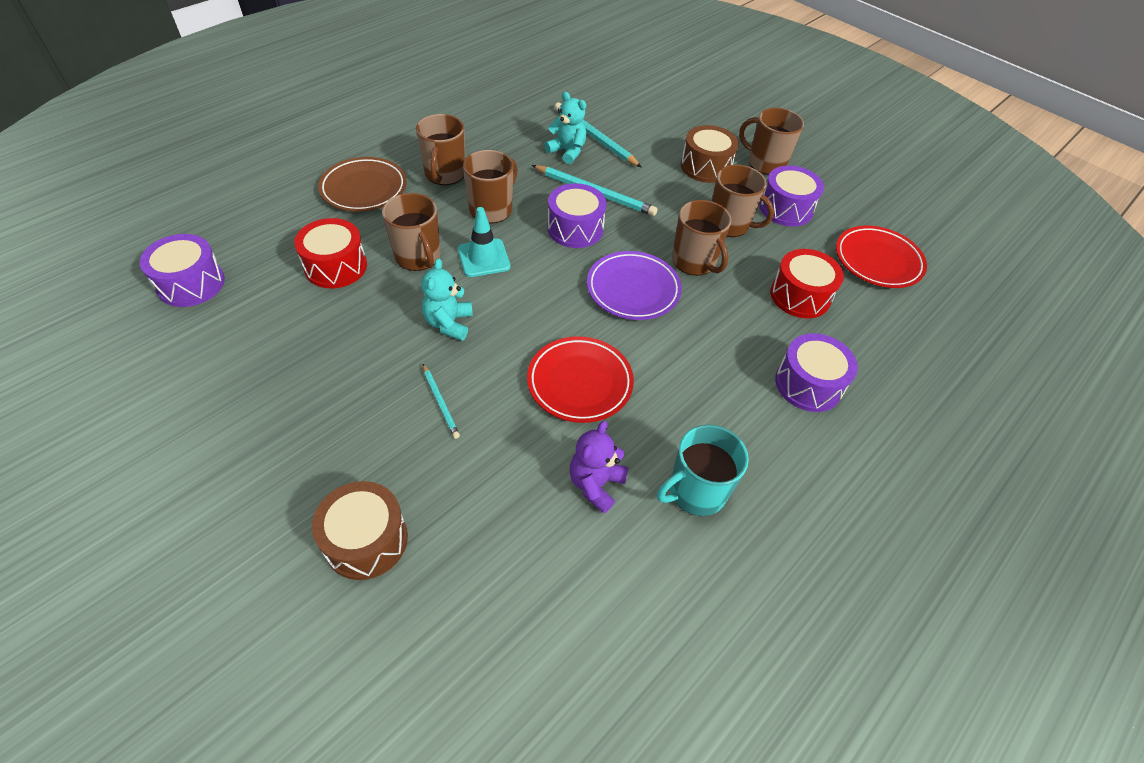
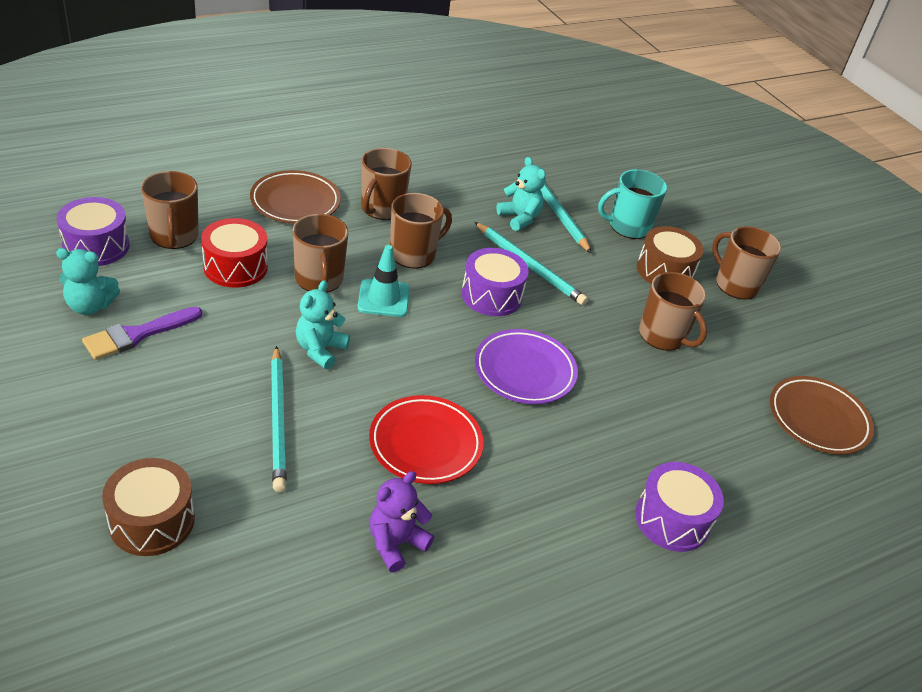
camera: 15 degrees right, 10 degrees down
(211, 345) = (90, 306): none -> turquoise teddy bear
(271, 360) = (137, 334): none -> purple brush
(440, 402) = (278, 420): turquoise pencil -> turquoise pencil, size x1.86
(694, 262) = (605, 362): brown mug -> brown mug (174, 236)
(696, 491) = (496, 584): turquoise mug -> turquoise mug (628, 227)
(786, 208) = (736, 337): purple drum -> none
(800, 296) = (707, 429): red drum -> none
(877, 261) = (818, 419): red plate -> brown plate

